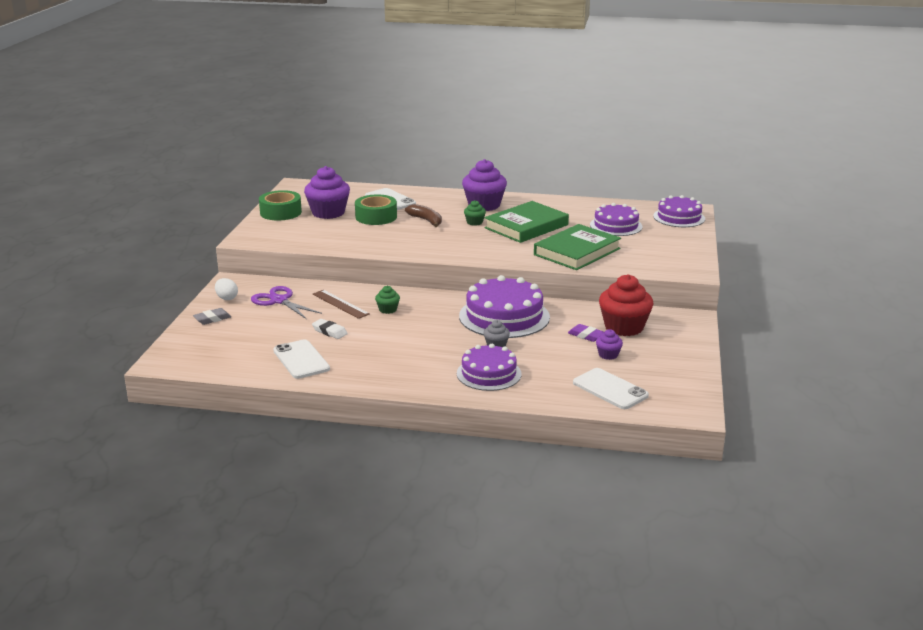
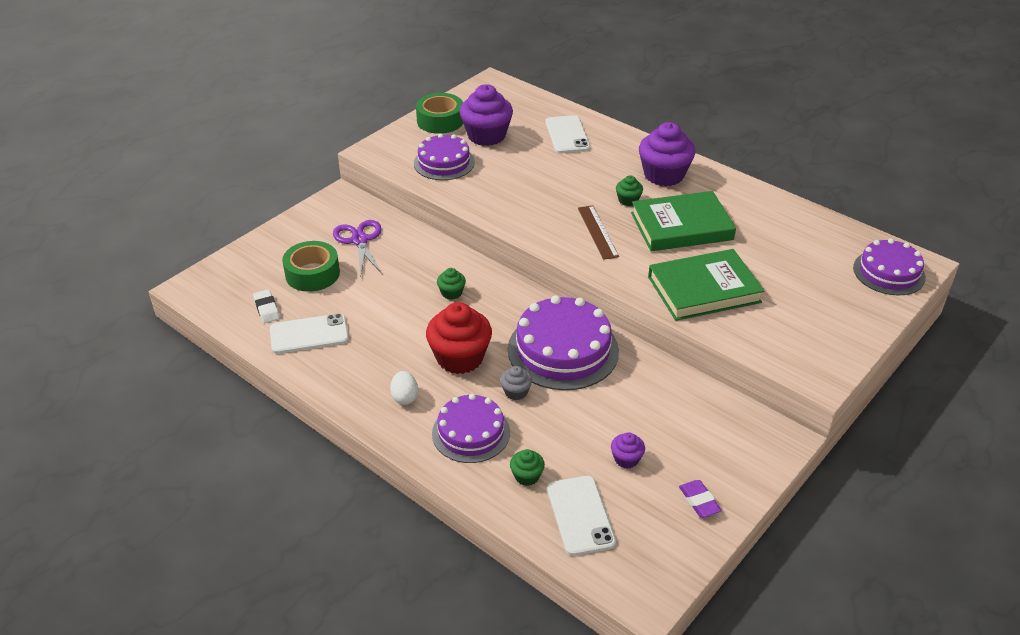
camera: 30 degrees right, 15 degrees up
(212, 319) = (279, 244): grey eraser -> none
(227, 298) = (316, 219): white egg -> white egg (405, 397)
(301, 360) = (309, 334): white phone -> white phone turned 75 degrees clockwise
(329, 331) = (369, 304): white eraser -> white eraser (267, 309)
(340, 304) = (412, 267): brown ruler -> brown ruler (597, 232)
(376, 217) = (529, 157): green tape -> green tape (312, 274)
(426, 220) = (577, 180): brown banana -> none
(553, 382) = (527, 476): none -> green cupcake
(586, 335) = (628, 417): purple eraser -> purple eraser (699, 501)
(616, 226) = (792, 260): purple cake -> purple cake (444, 163)
(624, 327) = (684, 421): red cupcake -> red cupcake (460, 358)

